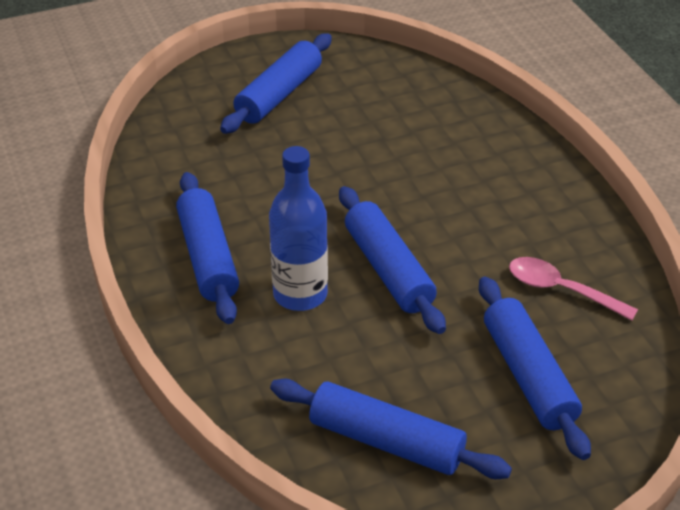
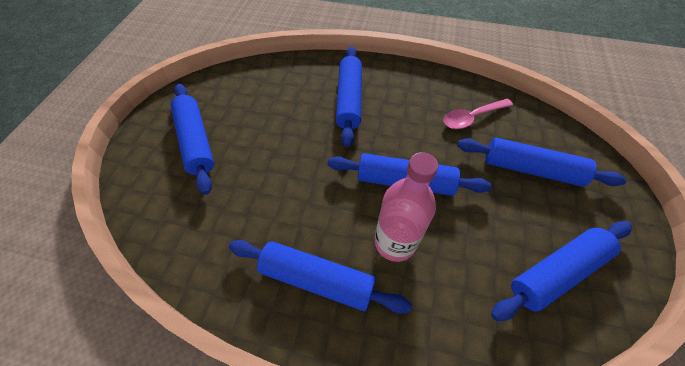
camera: 55 degrees left, 15 degrees up
(300, 294) = (395, 242): blue bottle -> pink bottle
(464, 171) = (349, 100): none -> blue rolling pin

